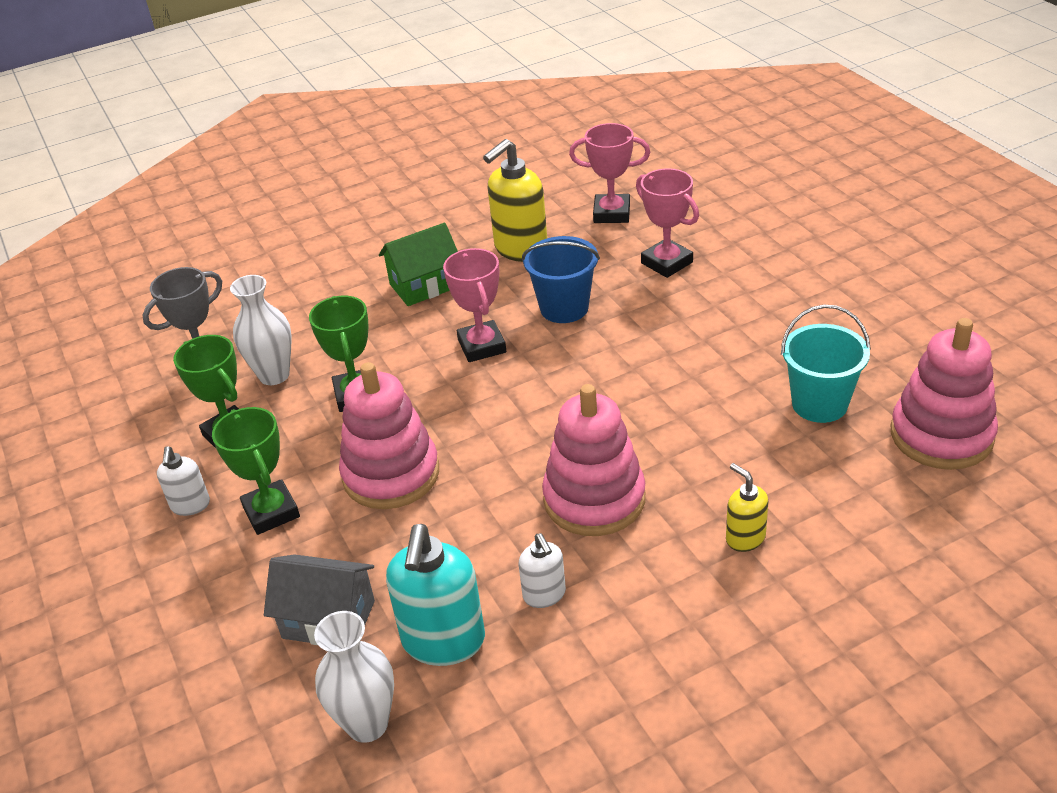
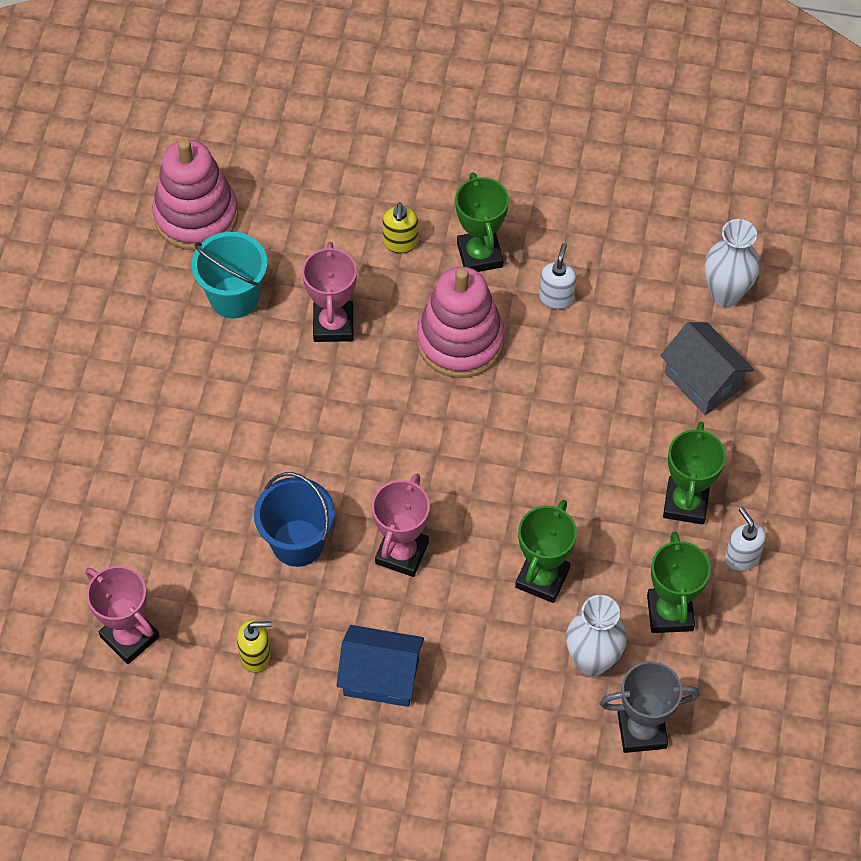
camera: 145 degrees left, 20 degrees up
(190, 505) = (741, 557): white soap dispenser -> white soap dispenser turned 60 degrees counterclockwise
(391, 474) = (577, 471): pink stacking toy -> none
(424, 285) = (381, 677): green house -> blue house
(443, 641) = (643, 313): turquoise soap dispenser -> none
(520, 249) = (256, 656): yellow soap dispenser -> yellow soap dispenser, size x0.54
(660, 581) = (480, 255): none -> green trophy
(666, 263) = (162, 527): pink trophy -> pink trophy (333, 325)

